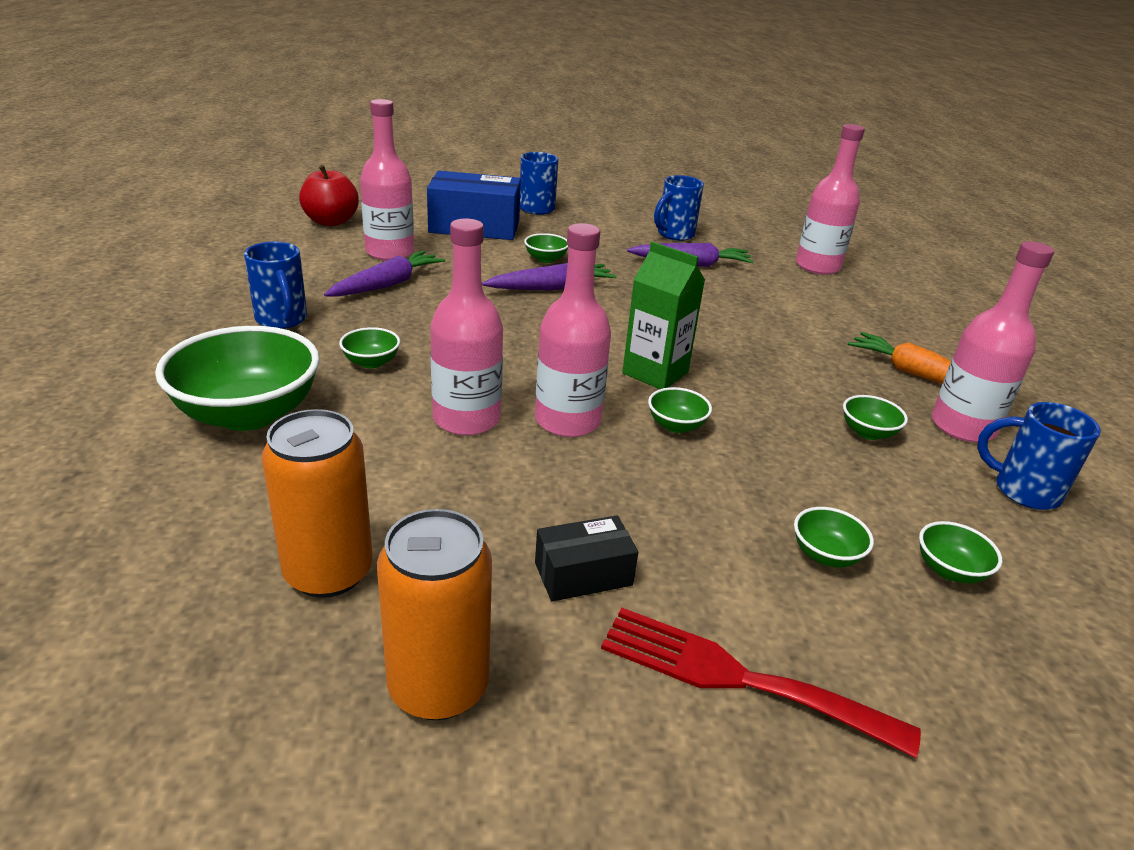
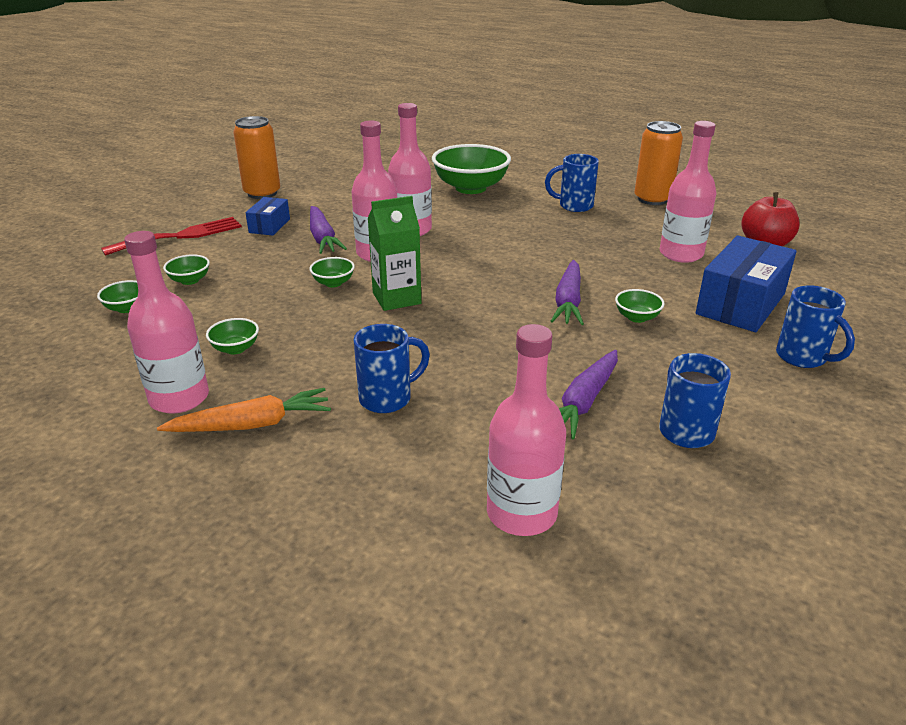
camera: 125 degrees right, 0 degrees up
(328, 572) = (339, 187): orange can -> orange can (652, 199)
(371, 362) = (498, 219): green bowl -> none
(387, 284) = (613, 242): purple carrot -> purple carrot (322, 238)
(583, 574) = (269, 226): black box -> blue box
(1023, 491) = (108, 376): blue mug -> blue mug (388, 398)

